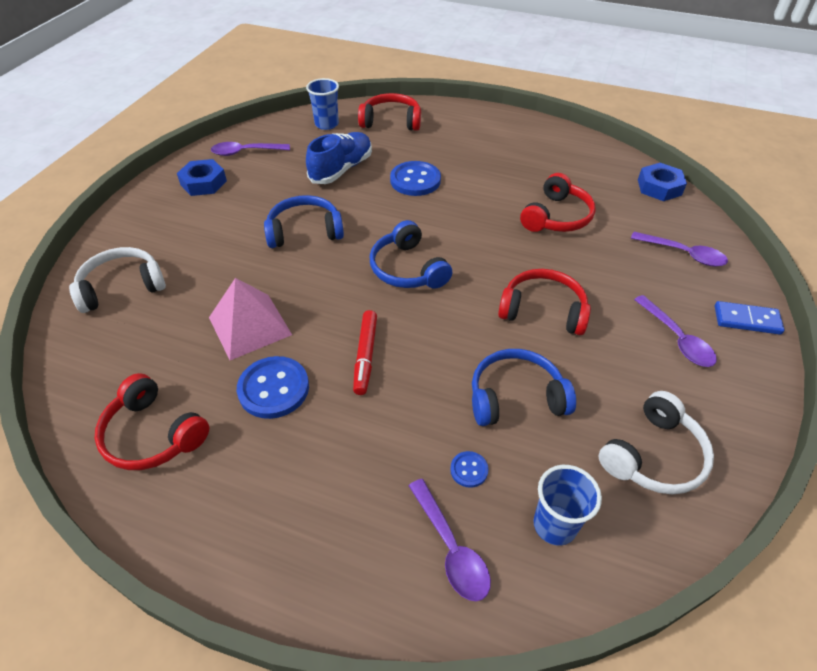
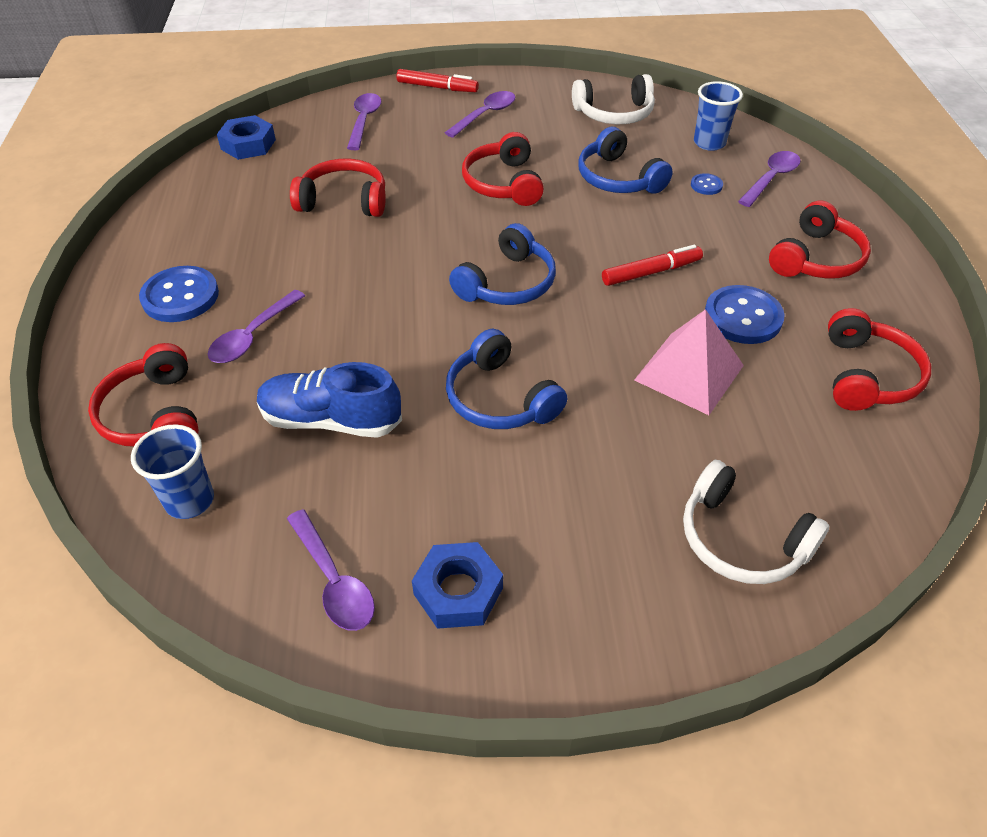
camera: 115 degrees left, 0 degrees up
(298, 497) = (816, 259): none -> red headphones
(415, 180) = (323, 331): blue button -> blue button (180, 296)
(429, 156) = (252, 336): none -> purple spoon
(654, 456) = (614, 114): white headphones -> white headphones turned 150 degrees clockwise
(746, 320) = (437, 87): blue domino -> red marker

